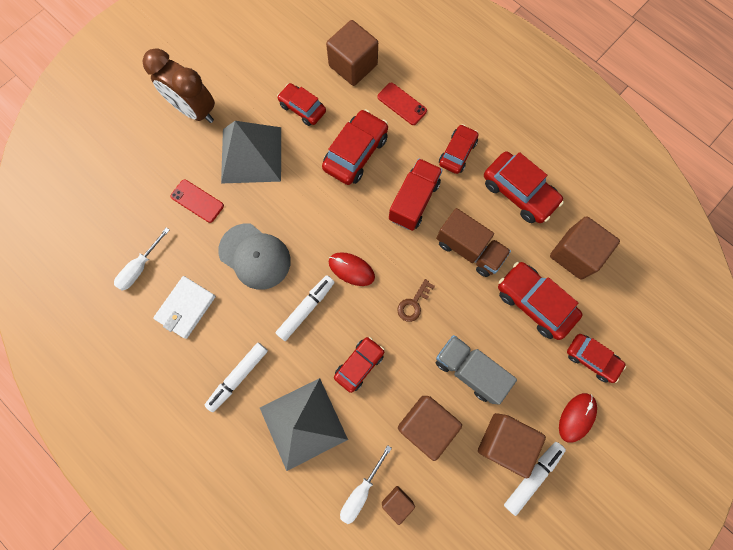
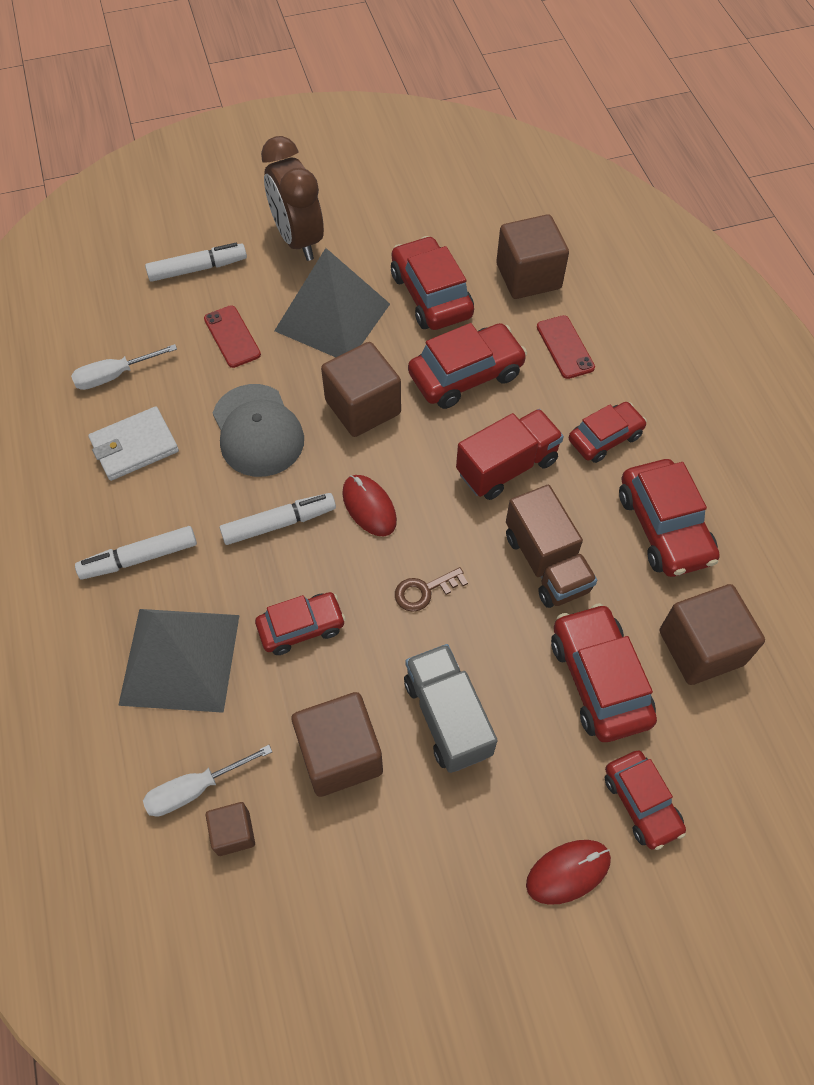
camera: 30 degrees right, 15 degrees down
(302, 108) = (431, 295): red car -> red car, size x1.53
(504, 442) = (437, 842): brown cube -> brown cube (363, 407)
(532, 476) = (448, 916): white marker -> white marker (198, 269)

